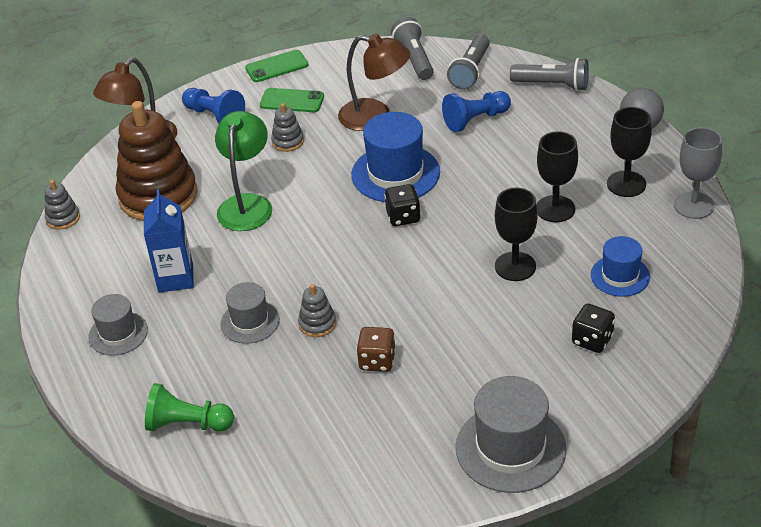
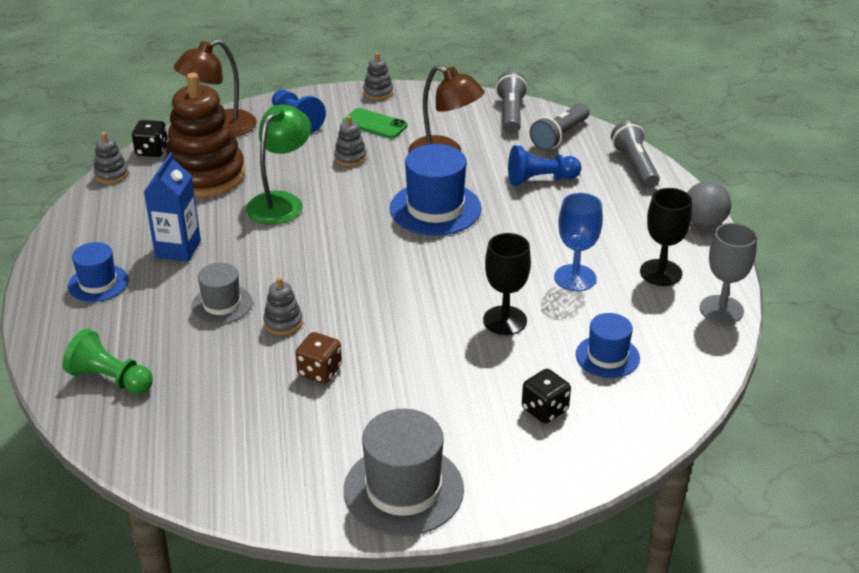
camera: 15 degrees right, 5 degrees down
(118, 333) = (98, 283): grey hat -> blue hat
(276, 66) = (378, 92): green phone -> grey stacking toy
(403, 217) = (420, 248): black dice -> black dice (152, 151)
(552, 85) = (634, 166): grey flashlight -> grey flashlight turned 135 degrees counterclockwise
(555, 209) = (575, 278): black goblet -> blue goblet

